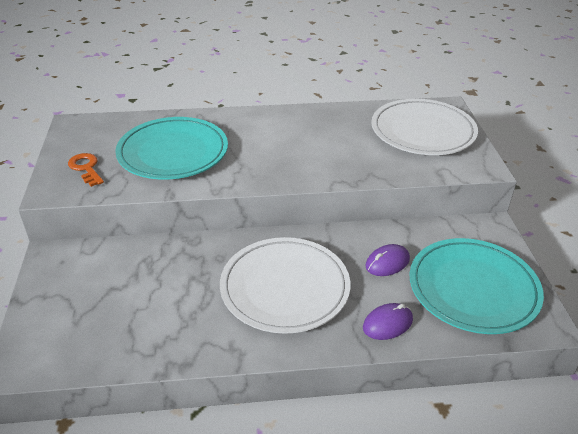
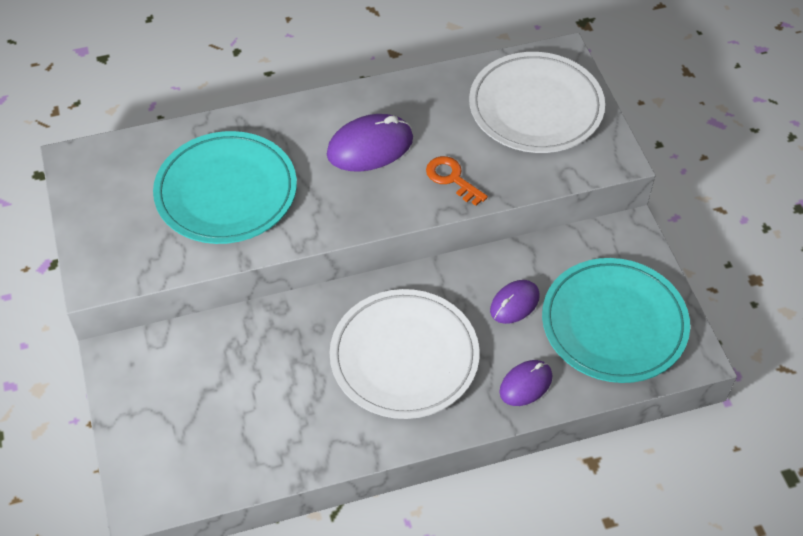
camera: 10 degrees left, 15 degrees up
(86, 168) = (124, 235): orange key -> orange key (452, 179)
(290, 140) = (370, 147): none -> purple mouse

